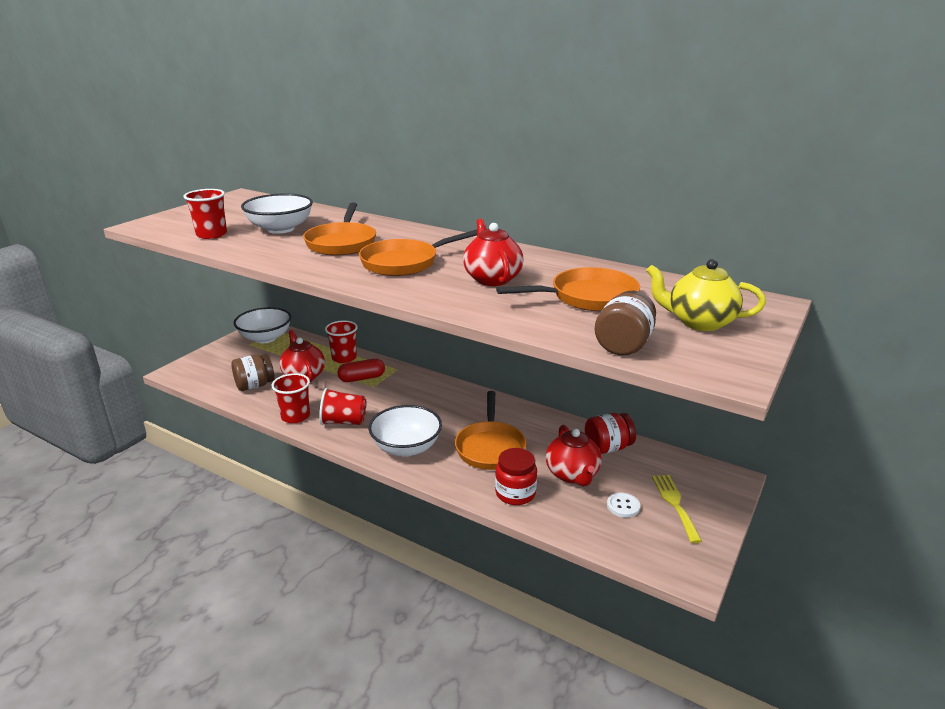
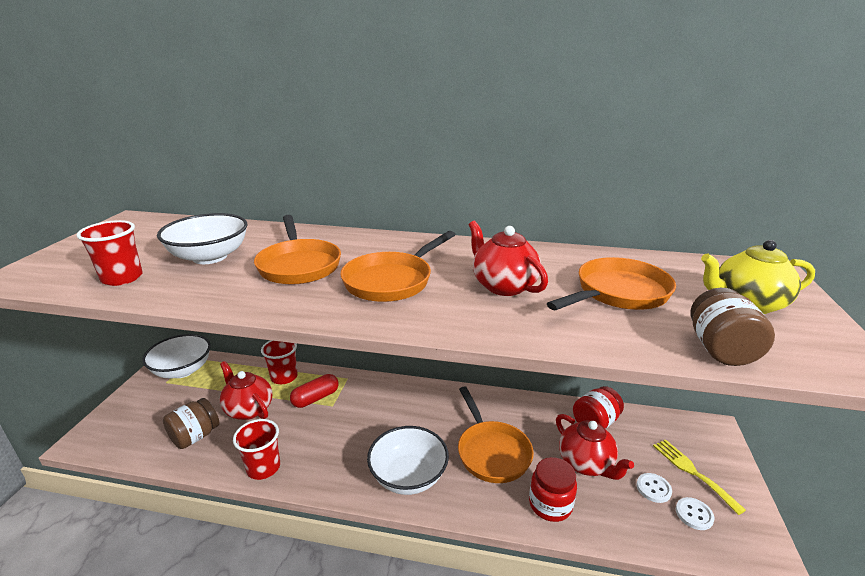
camera: 20 degrees left, 0 degrees up
(344, 422) = (323, 460): red cup -> none
(646, 532) = (694, 514): none -> white button

